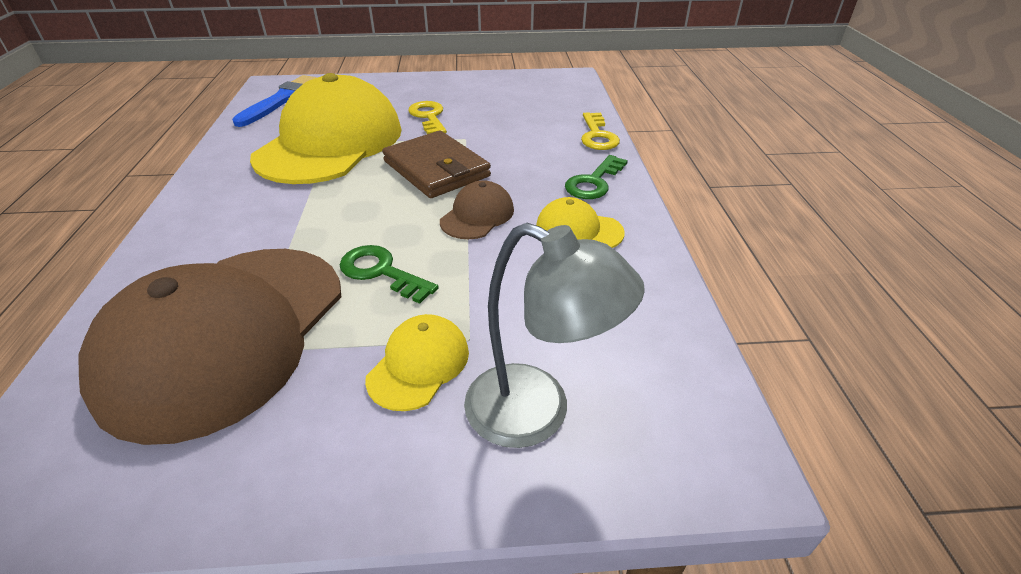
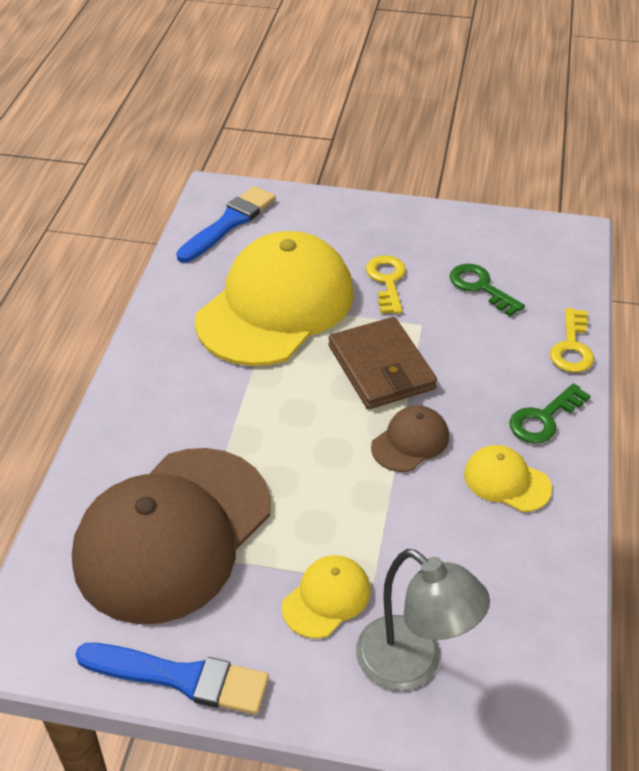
camera: 15 degrees right, 5 degrees up
(234, 499) = (181, 677): none -> blue brush
(381, 272) = (308, 494): green key -> green key (481, 287)

